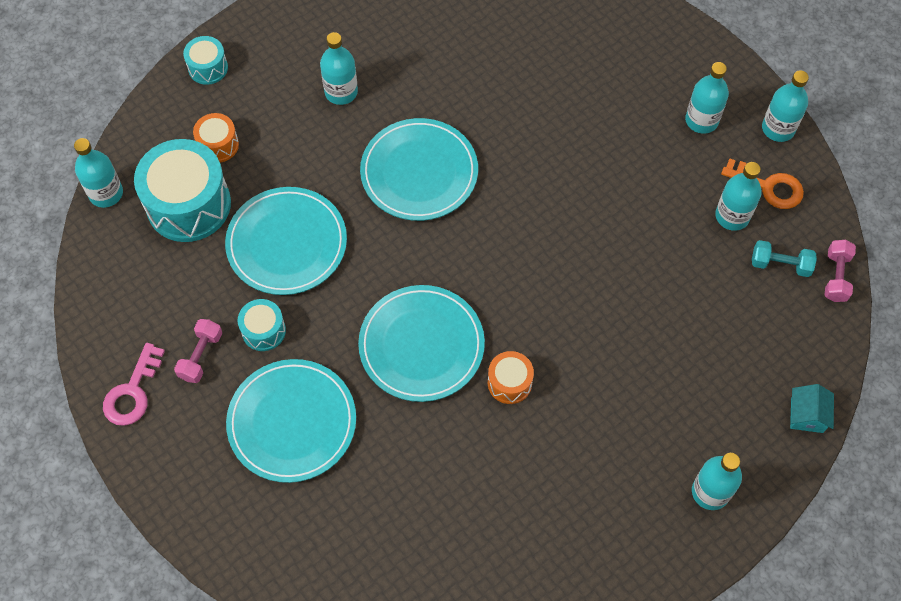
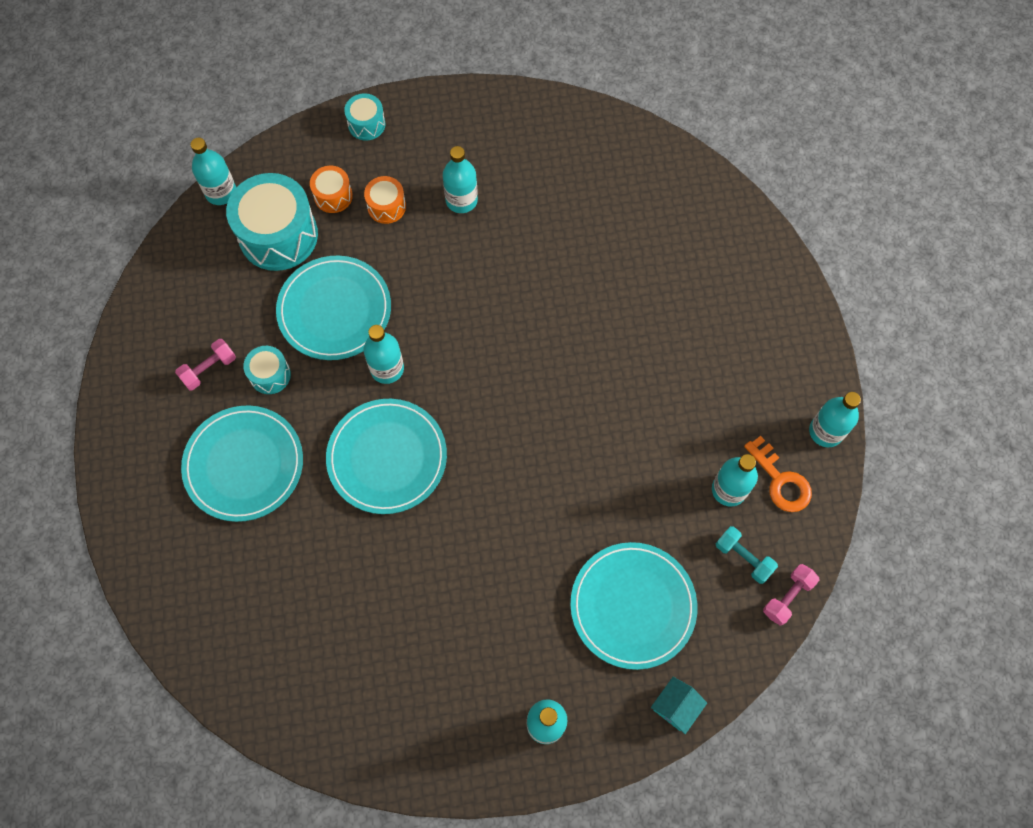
camera: 30 degrees right, 5 degrees up
(133, 392) = (140, 370): pink key -> none
(419, 172) = (481, 305): turquoise plate -> turquoise plate (633, 606)
(509, 383) = (438, 531): orange drum -> orange drum (386, 206)
(701, 120) = (759, 387): turquoise bottle -> turquoise bottle (387, 369)

